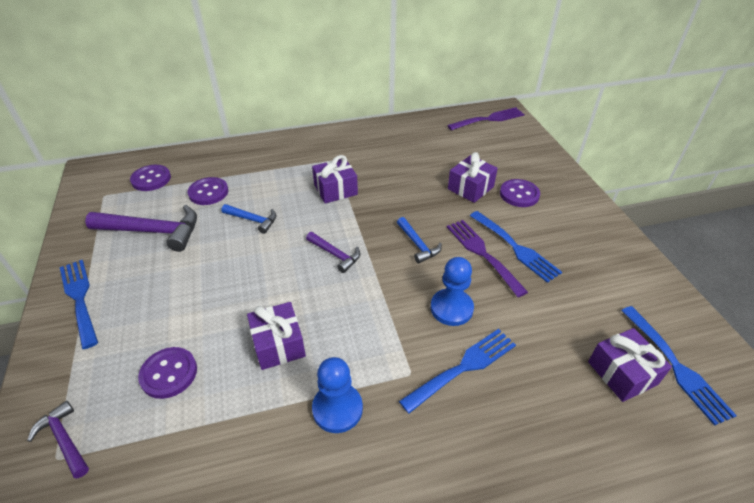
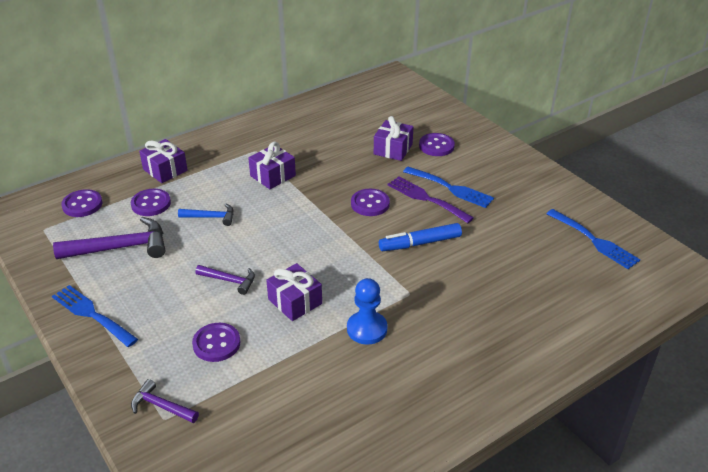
camera: 20 degrees left, 5 degrees down
(335, 255) = (303, 227): purple hammer -> purple hammer (229, 281)
(418, 244) = (370, 204): blue hammer -> purple button
(451, 308) = (420, 243): blue pawn -> blue marker
(463, 367) = (447, 279): blue fork -> none
(489, 119) = (382, 85): purple fork -> none
(622, 373) = (560, 254): purple gift -> purple gift (165, 170)

